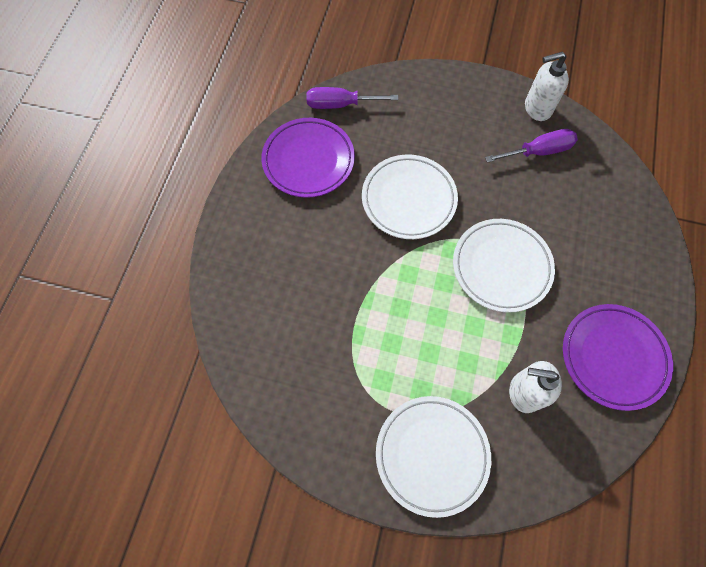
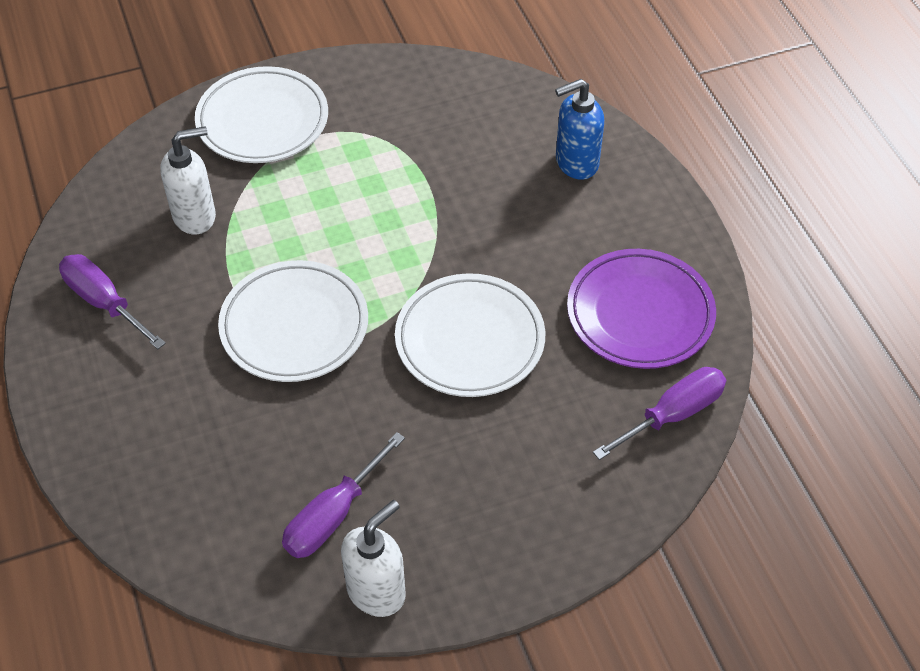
camera: 145 degrees right, 15 degrees down
(254, 275) = (576, 163): none -> blue soap dispenser
(613, 357) = (104, 302): purple plate -> purple screwdriver

